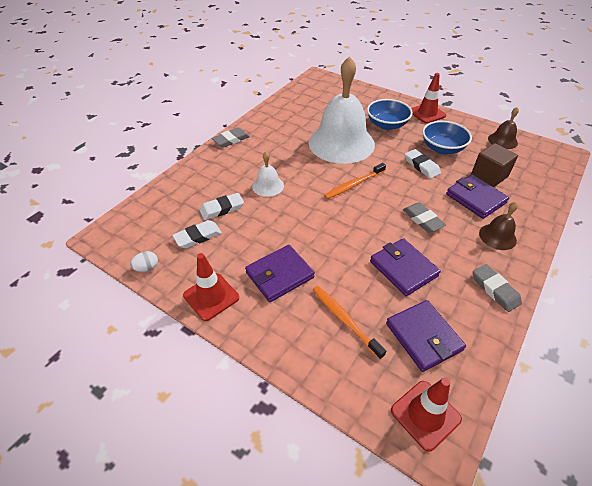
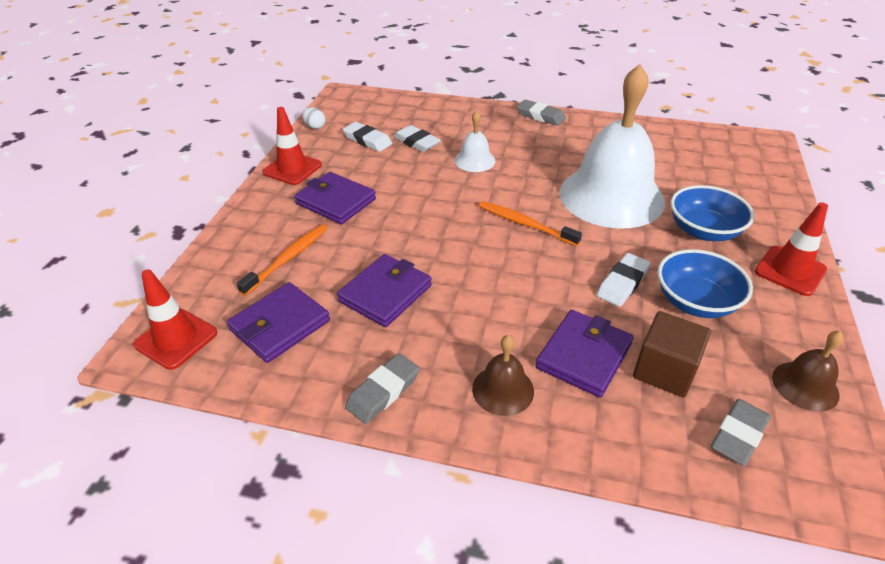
camera: 70 degrees right, 5 degrees down
(422, 220) = (492, 300): grey eraser -> grey eraser (738, 435)

